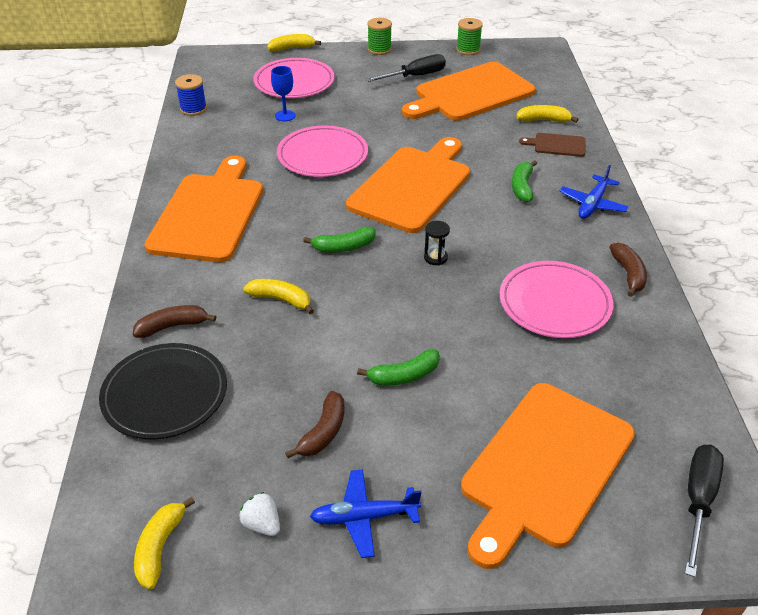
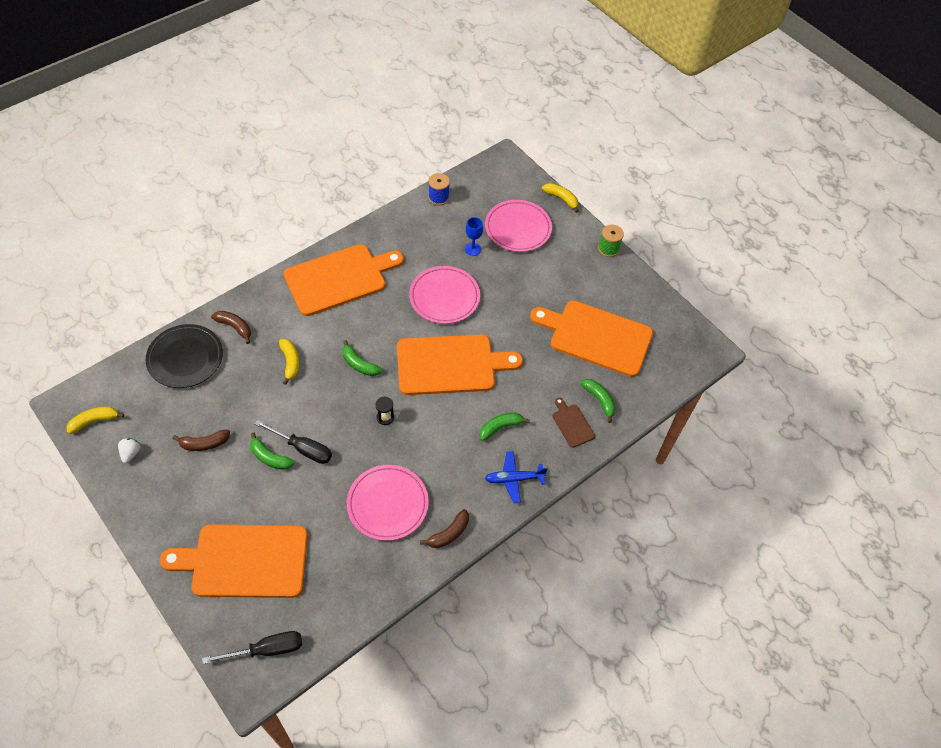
camera: 50 degrees right, 15 degrees up
(364, 517) = (161, 494): blue plane -> none
(415, 76) = (590, 291): black screwdriver -> black screwdriver (302, 448)
(468, 50) = (660, 302): green spool -> none
(544, 120) = (599, 400): yellow banana -> green banana

